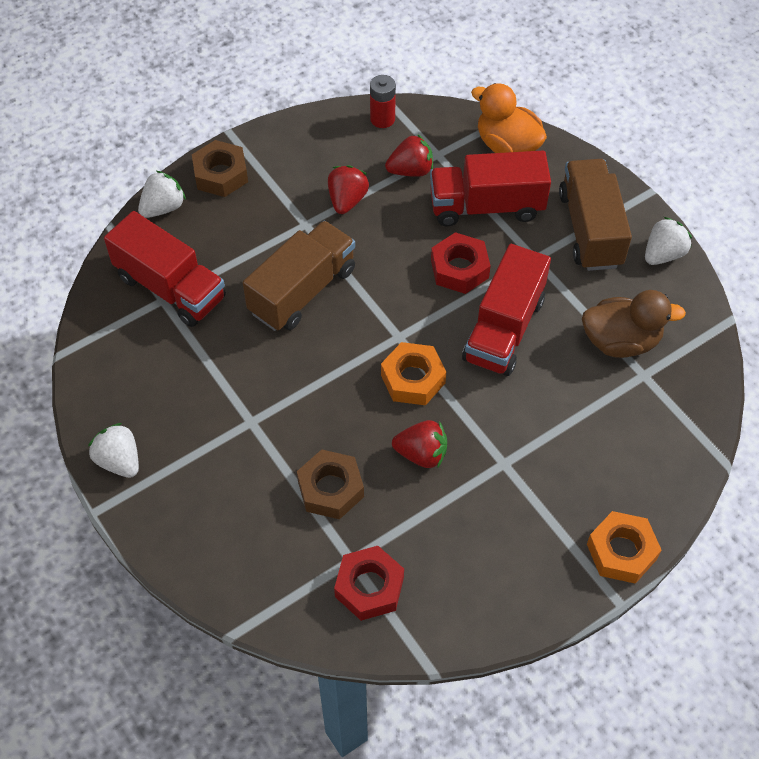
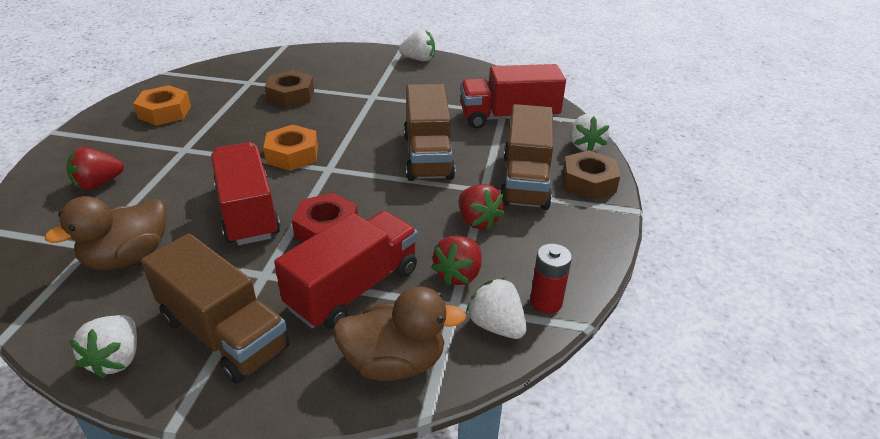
camera: 135 degrees right, 20 degrees down
(264, 209) = (525, 181): none -> brown truck
(369, 587) = (228, 79): red nut -> none
(421, 454) = (248, 129): red strawberry -> red strawberry (98, 184)
(428, 126) = (496, 325): none -> white strawberry
(507, 146) = (394, 362): orange duck -> brown duck
(621, 551) = (62, 150): orange nut -> orange nut (164, 112)

